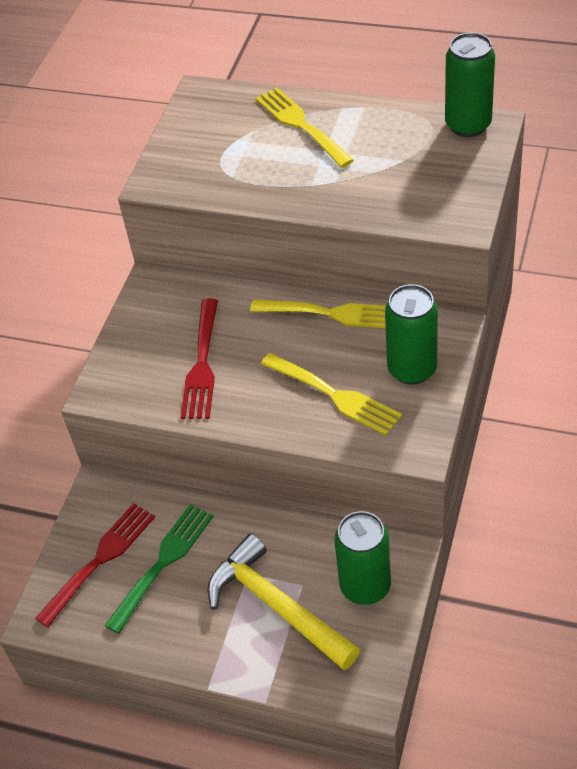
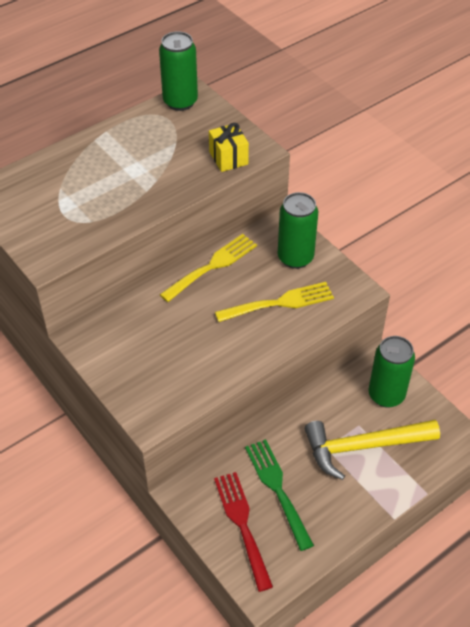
camera: 60 degrees left, 0 degrees up
(202, 364) = (185, 351): red fork -> none
(301, 125) = (85, 165): yellow fork -> none
(424, 210) = (228, 158): none -> yellow gift

